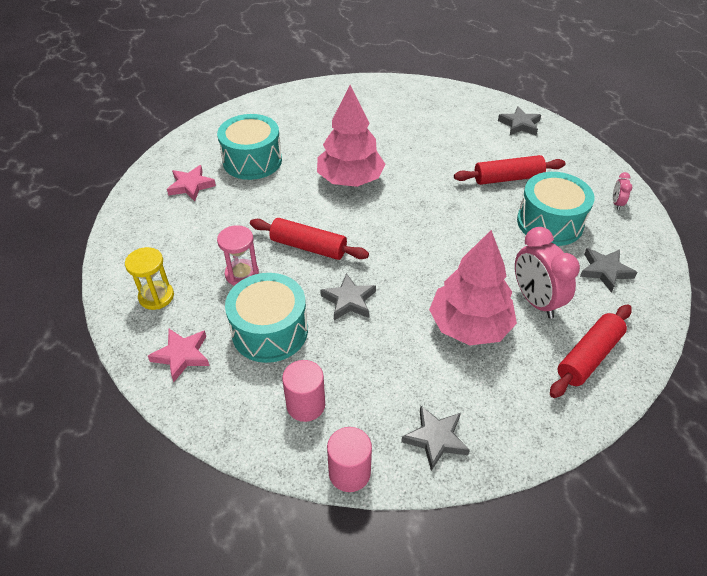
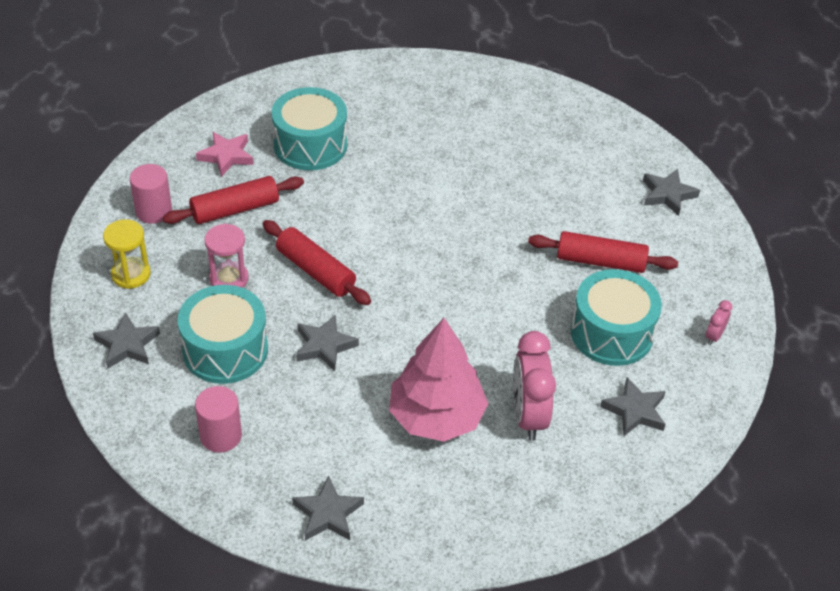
camera: 20 degrees right, 0 degrees up
(182, 355) = (127, 345): pink star -> grey star
(349, 472) = (227, 512): pink cylinder -> pink cylinder (154, 211)
(350, 180) = (409, 204): pink tree -> none
(588, 357) = (543, 494): red rolling pin -> red rolling pin (235, 209)

